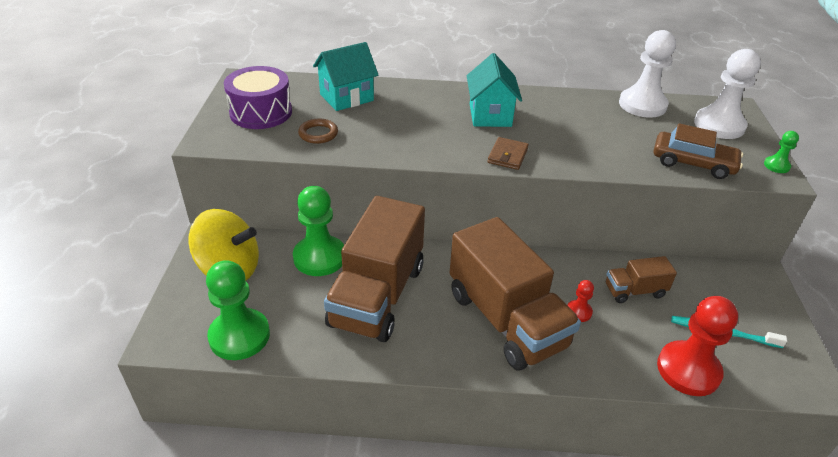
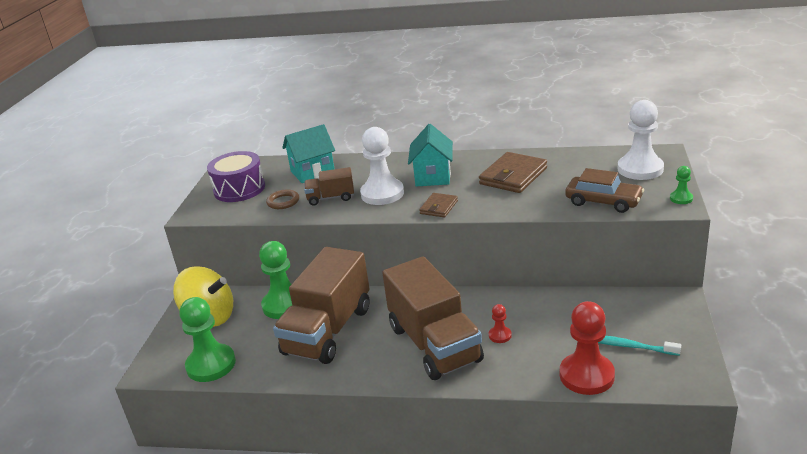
camera: 10 degrees right, 10 degrees down
(582, 122) = (513, 176): none -> brown wallet
(634, 291) = (555, 317): brown truck -> brown truck (331, 198)
(642, 105) = (574, 157): white pawn -> white pawn (382, 194)

